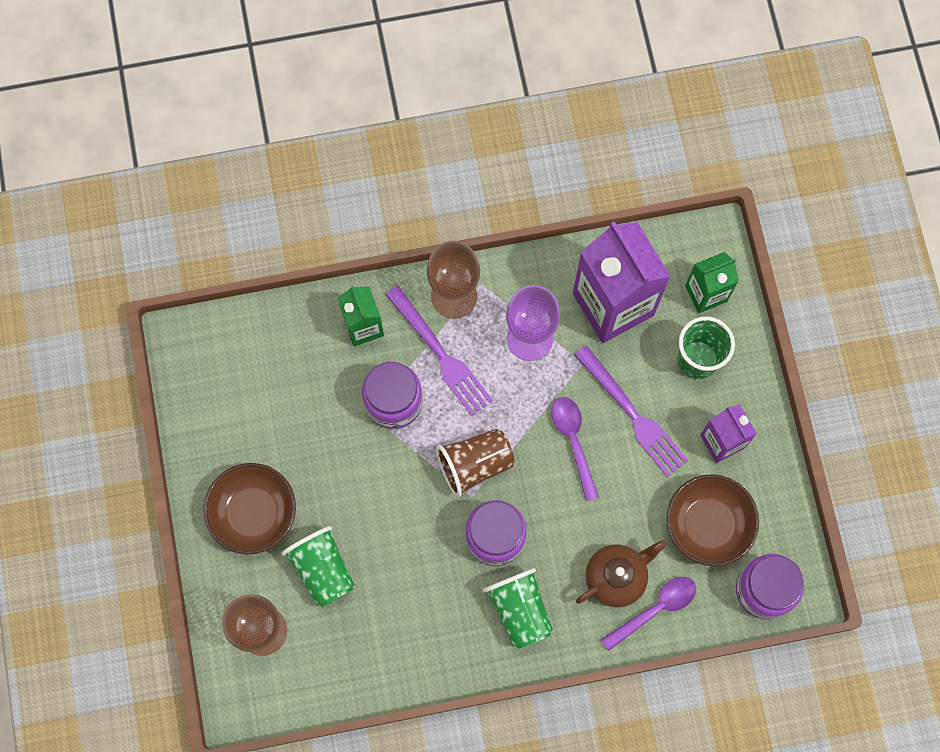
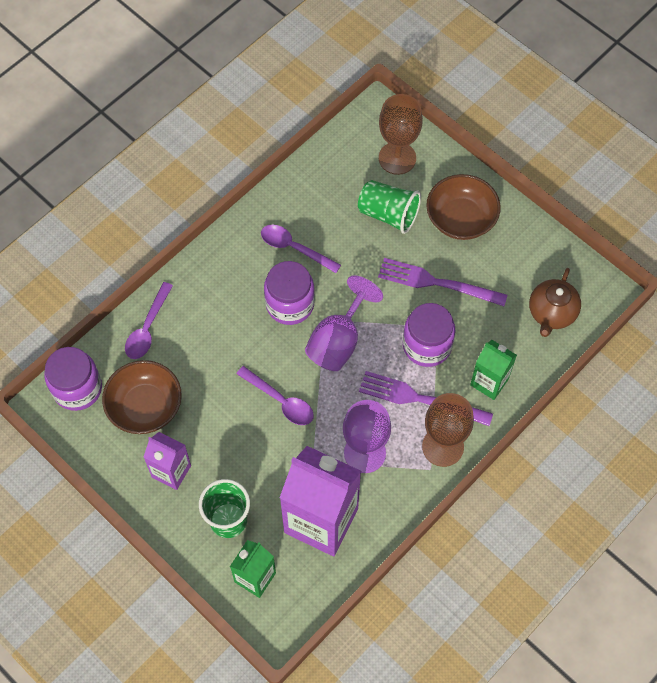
camera: 145 degrees right, 10 degrees down
(447, 598) = (294, 248): none -> purple spoon
(475, 464) = (338, 341): brown cup -> purple goblet
(519, 610) = (240, 271): green cup -> none
(616, 577) = (188, 331): brown teapot -> brown teapot (551, 313)
(633, 415) = (250, 447): purple fork -> purple fork (437, 283)

